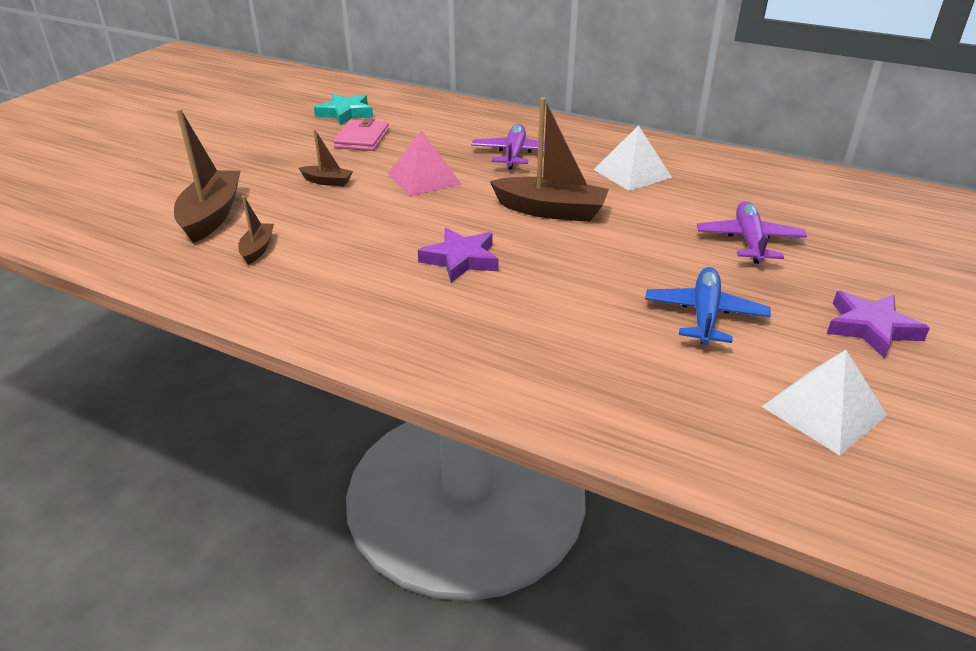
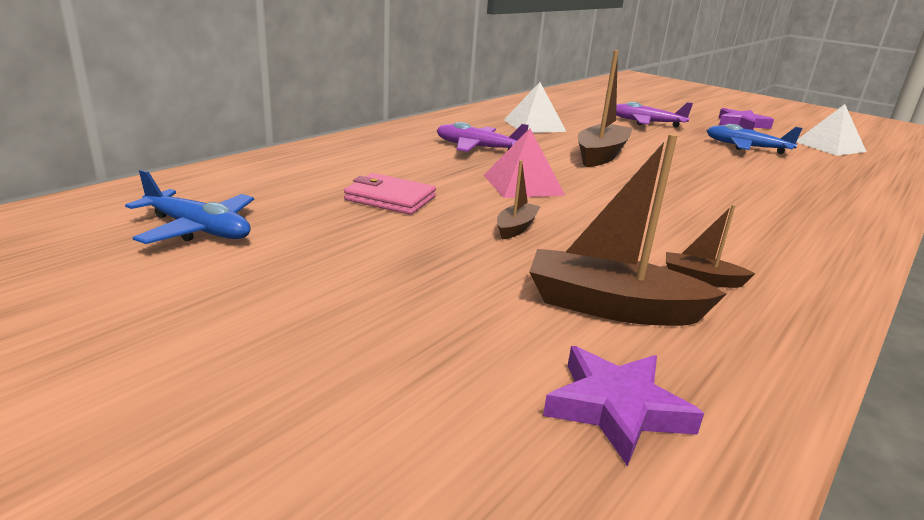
camera: 80 degrees left, 10 degrees down
(288, 104) = (198, 229): none -> blue plane
(346, 113) = (288, 198): turquoise star -> none
(461, 259) = (695, 193): purple star -> purple star (616, 408)

